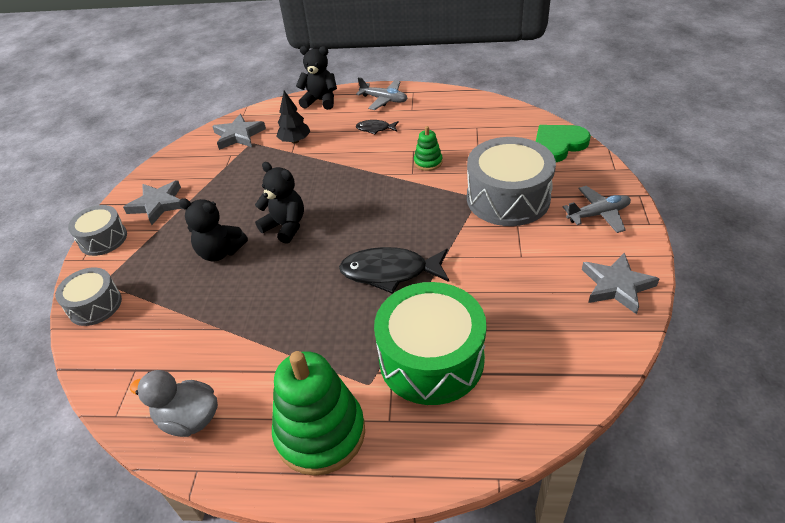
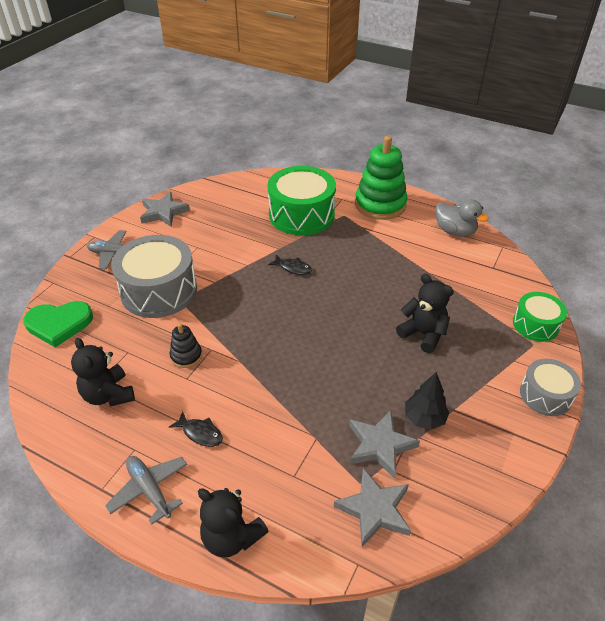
camera: 160 degrees left, 0 degrees up
(95, 305) = (535, 324): grey drum -> green drum
(158, 204) = (488, 420): grey star -> grey star (380, 445)
(285, 226) = (357, 337): black teddy bear -> black teddy bear (108, 395)
(295, 141) = (304, 458): black tree -> black tree (424, 418)
(390, 272) = (293, 268): black fish -> black fish, size x0.51
(428, 162) = (186, 356): green stacking toy -> black stacking toy

